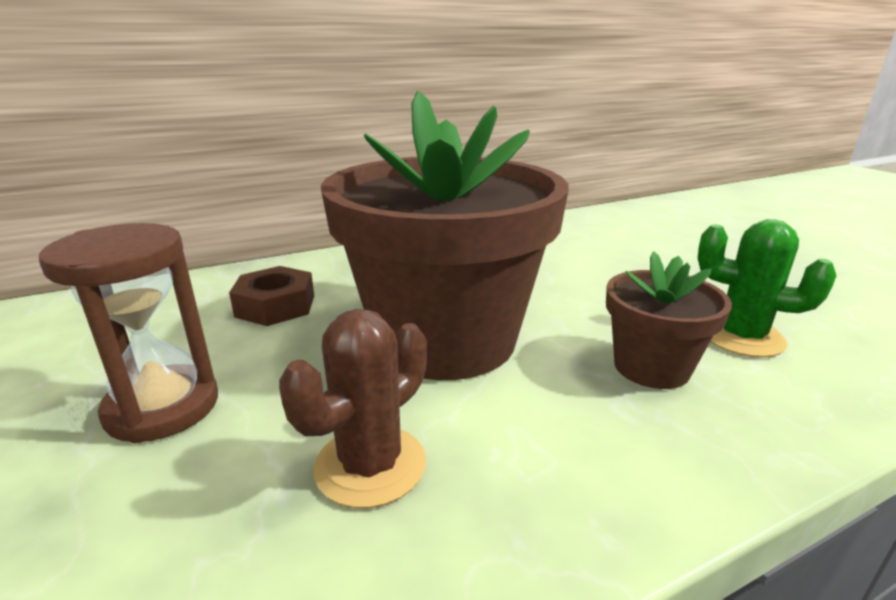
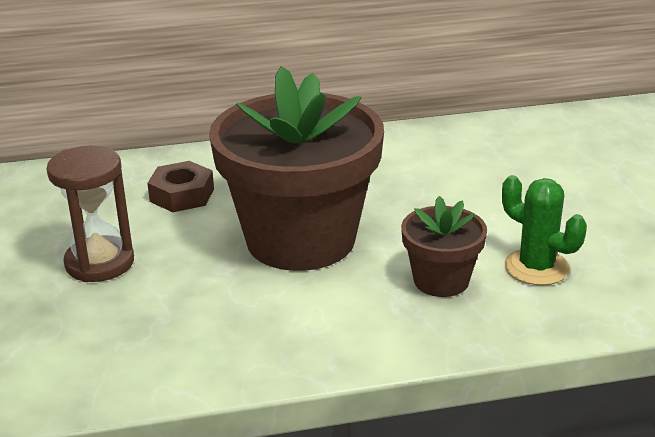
camera: 15 degrees right, 5 degrees up
(370, 465) = (217, 313): brown cactus -> none

